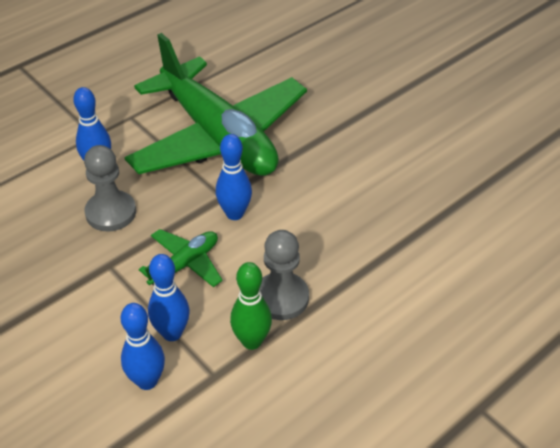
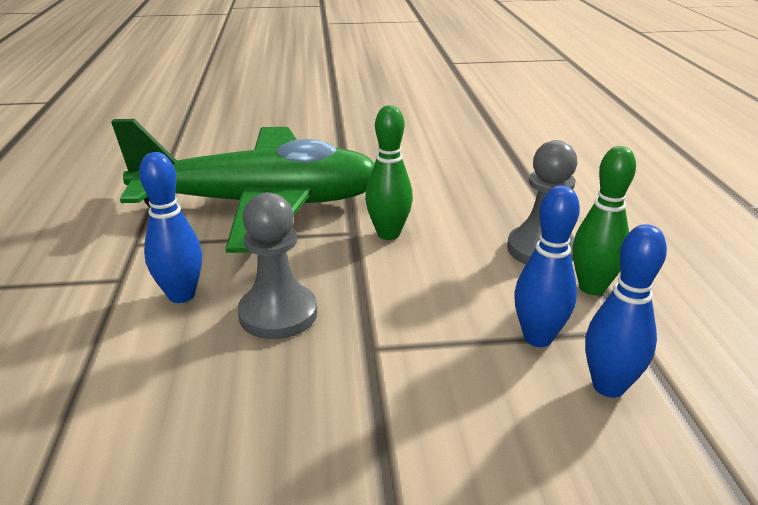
camera: 55 degrees left, 15 degrees down
(185, 265) = (432, 290): green plane -> none
(235, 214) = (388, 234): blue bowling pin -> green bowling pin

